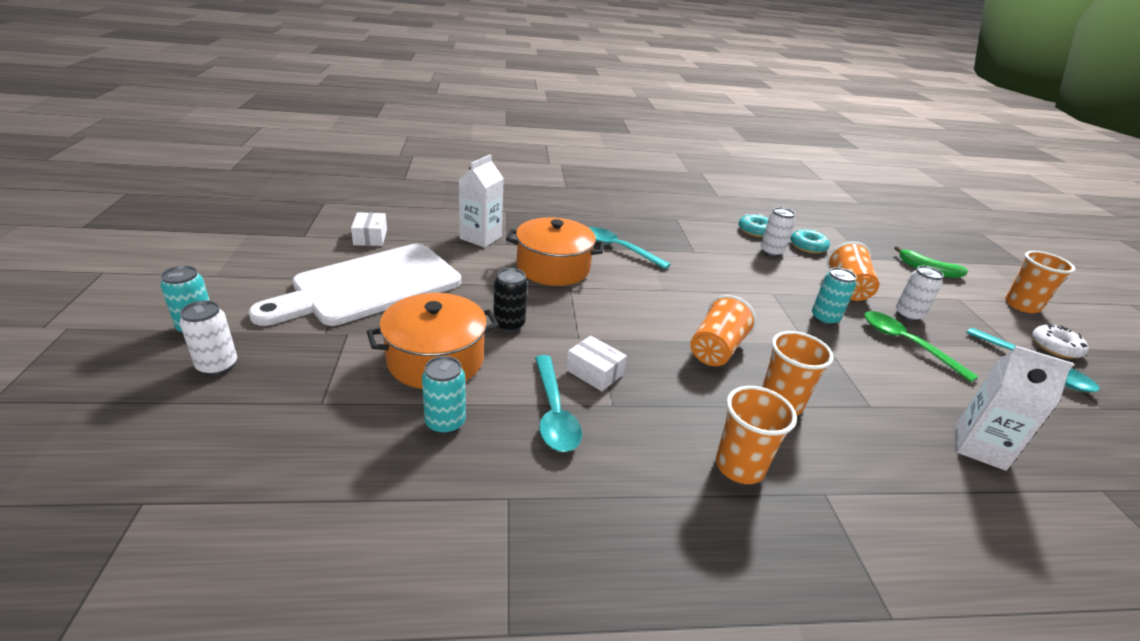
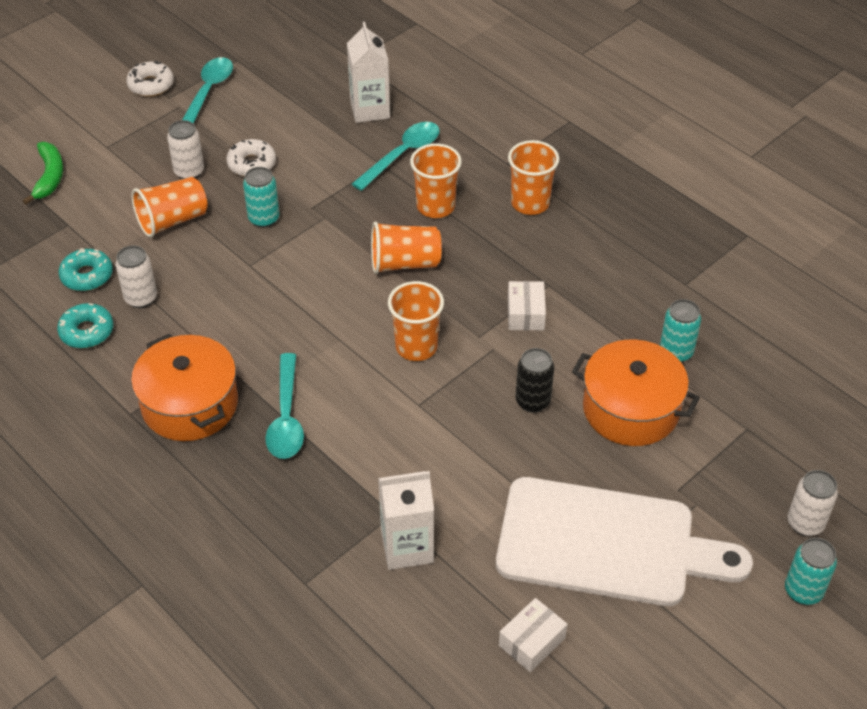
camera: 125 degrees left, 15 degrees up
(553, 268) = (397, 440): orange pot -> orange pot (190, 404)
(554, 413) = (596, 308): turquoise spoon -> turquoise spoon (403, 155)
(906, 343) = (252, 164): green spoon -> white donut
(1021, 305) = (74, 108): orange cup -> orange cup (416, 347)

